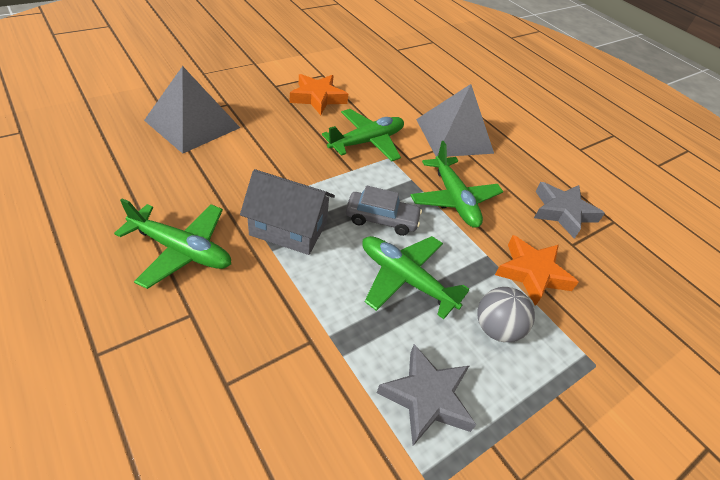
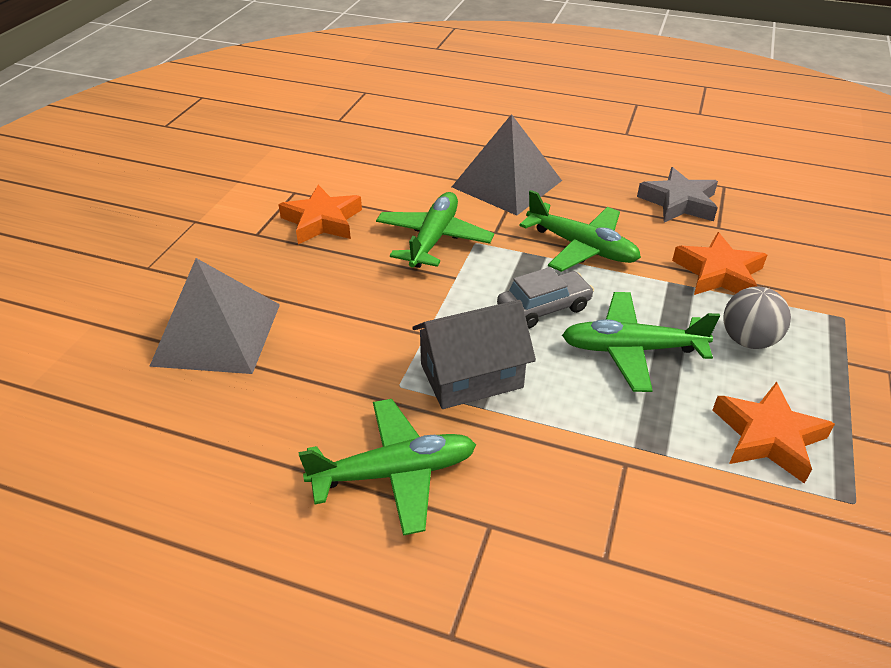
camera: 30 degrees left, 5 degrees down
(426, 398) = (768, 437): grey star -> orange star

